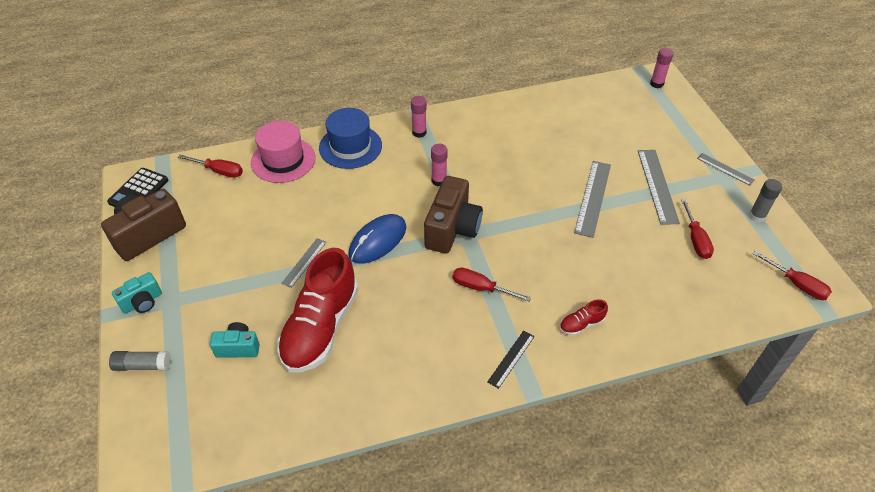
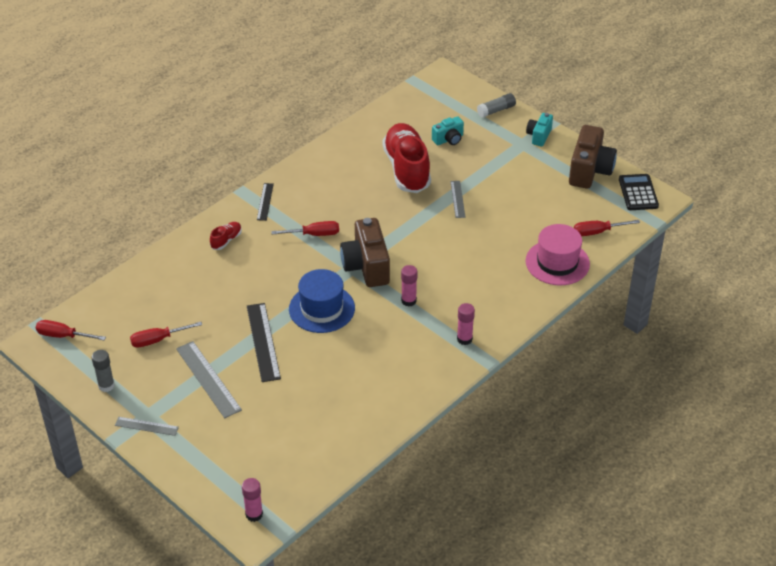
camera: 150 degrees right, 5 degrees down
(350, 147) = (513, 298): blue hat -> blue hat (322, 308)
(378, 241) = (417, 234): blue mouse -> none
(593, 198) = (263, 342): grey ruler -> black ruler
(696, 240) = (157, 340): red screwdriver -> red screwdriver turned 75 degrees counterclockwise

